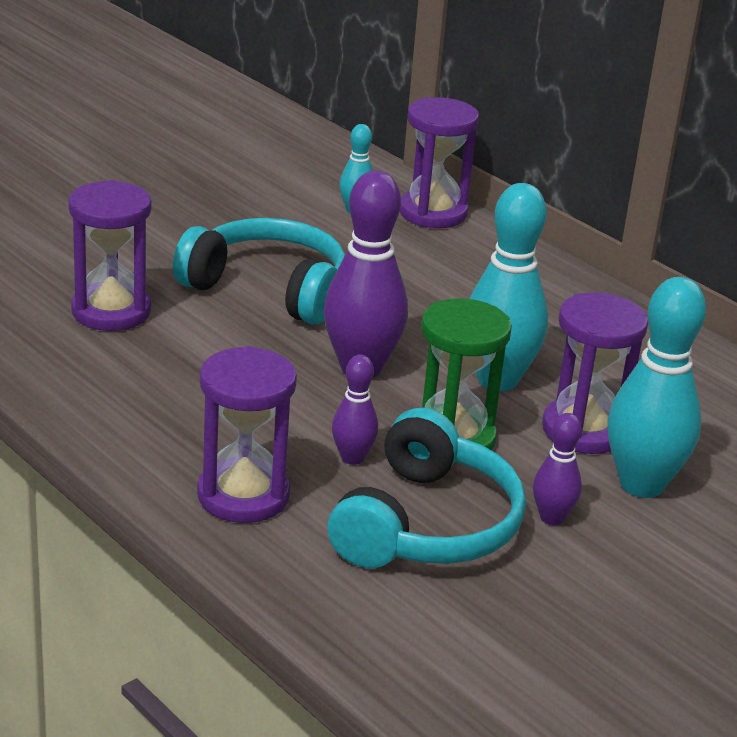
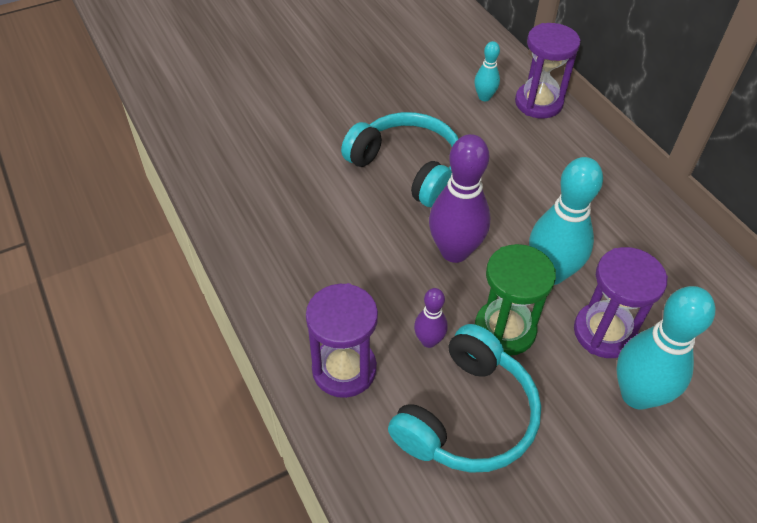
camera: 15 degrees right, 20 degrees up
(111, 311) = (297, 180): purple hourglass -> none
(552, 518) = (561, 421): purple bowling pin -> none

